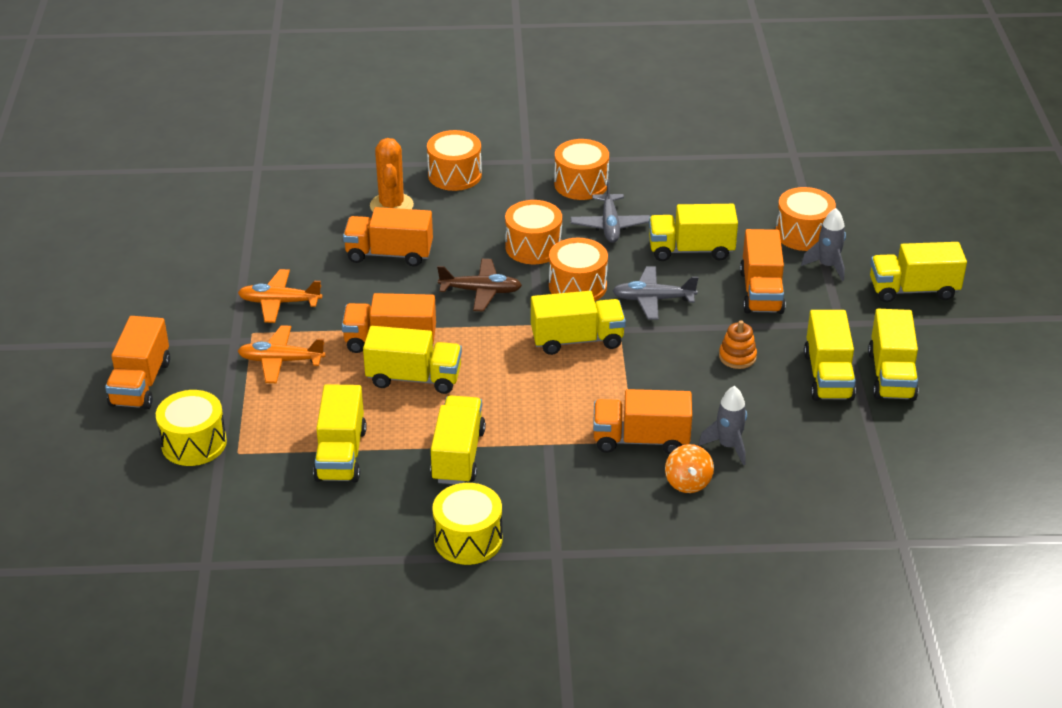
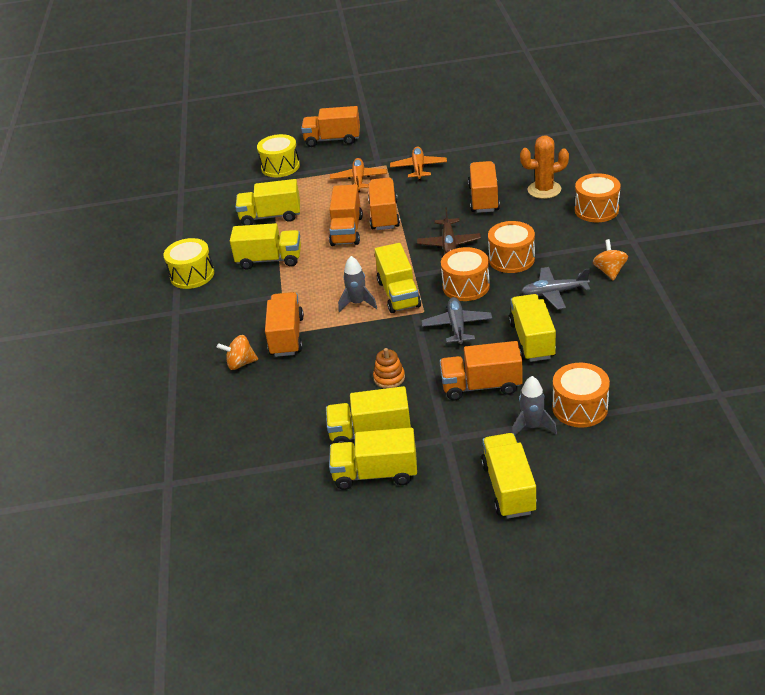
camera: 90 degrees right, 0 degrees up
(414, 378) = (347, 231): yellow truck -> orange truck
(581, 184) = (609, 271): orange drum -> orange spinning top
(728, 446) = (280, 381): grey rocket -> grey rocket (357, 303)

